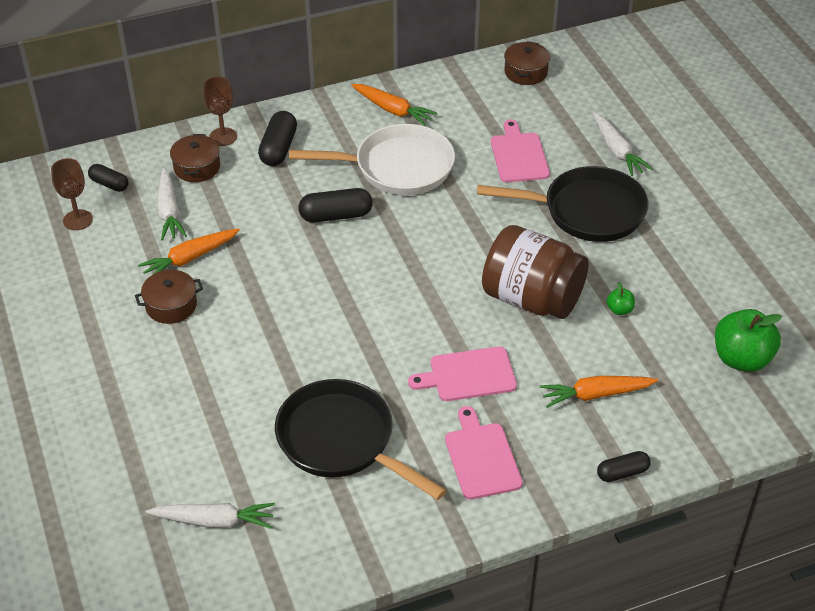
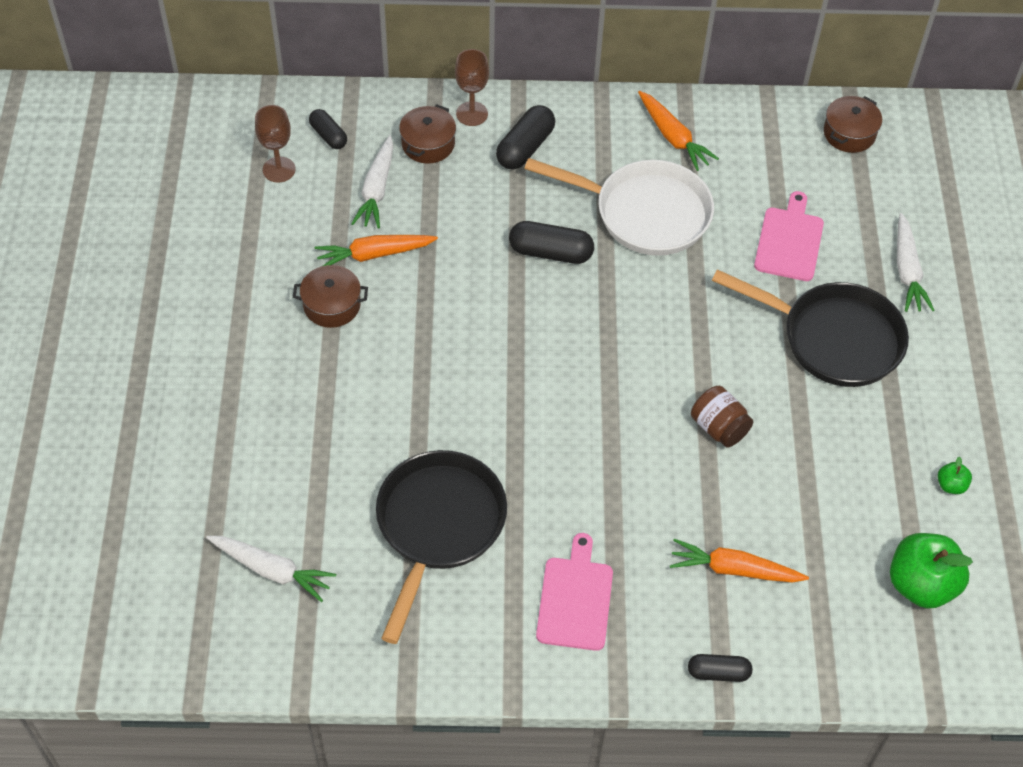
camera: 20 degrees right, 10 degrees up
(342, 441) = (438, 526): black pan -> black pan turned 45 degrees clockwise
(468, 375) = (606, 496): pink cutting board -> none
(532, 298) = (719, 427): brown jar -> brown jar, size x0.50
(619, 310) = (811, 475): green apple -> green apple (951, 485)

